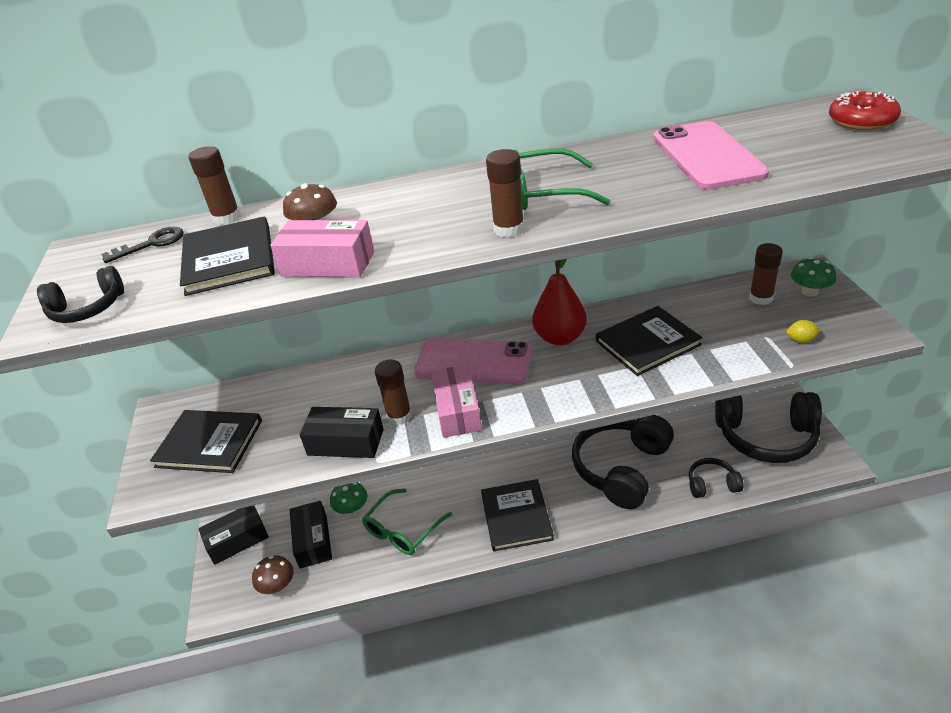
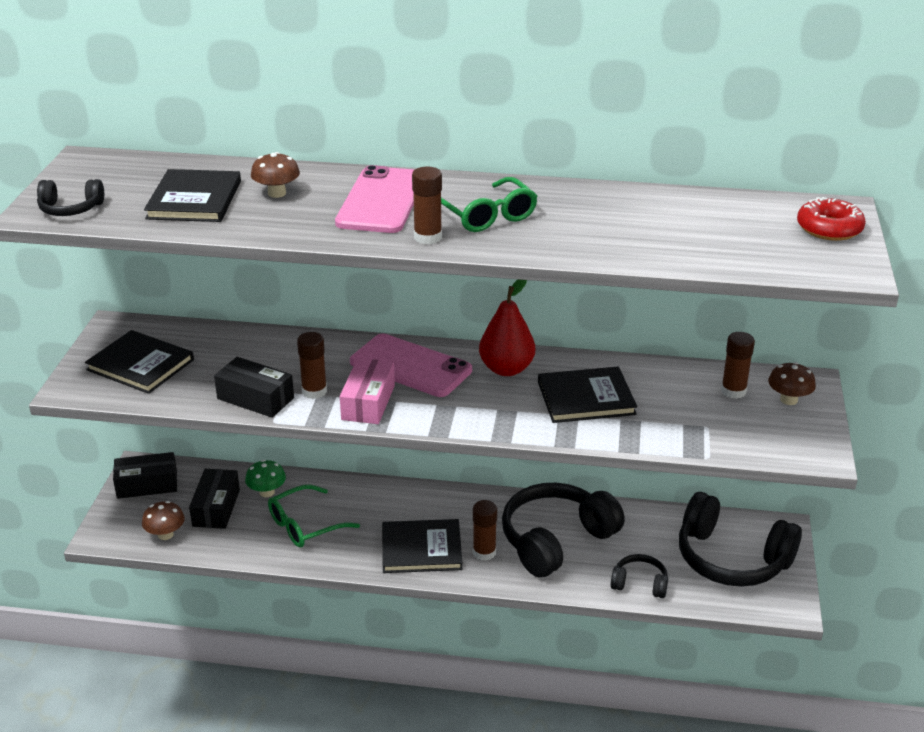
camera: 15 degrees right, 5 degrees down
(151, 244) = (142, 170): black key -> none
(227, 218) = (212, 164): brown glue stick -> brown glue stick (484, 552)
(328, 264) = (266, 225): pink box -> none
(516, 517) = (421, 549): black book -> black book turned 75 degrees clockwise
(546, 192) = (486, 215): green glasses -> green glasses turned 135 degrees counterclockwise
(707, 156) = (654, 222): pink phone -> pink phone (381, 201)
(801, 340) = (737, 439): yellow lemon -> none
(809, 292) = (788, 400): green mushroom -> brown mushroom

